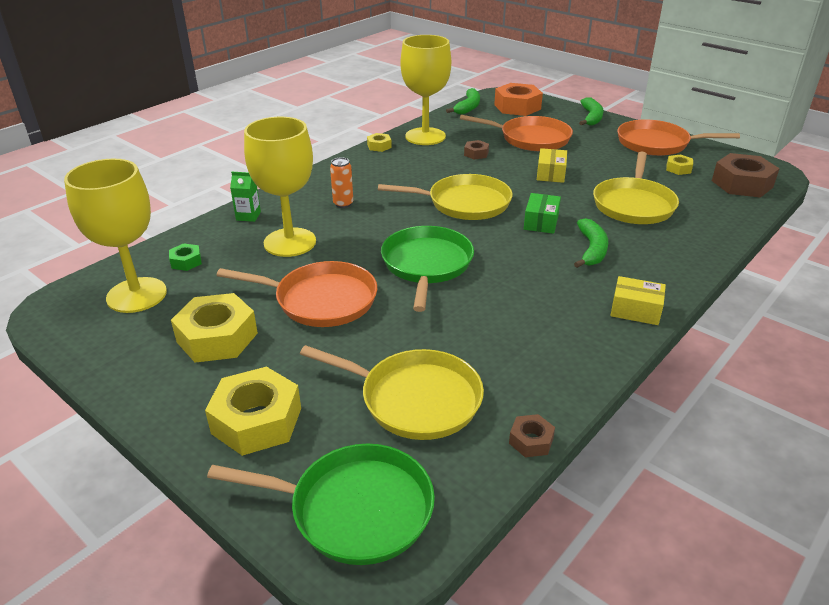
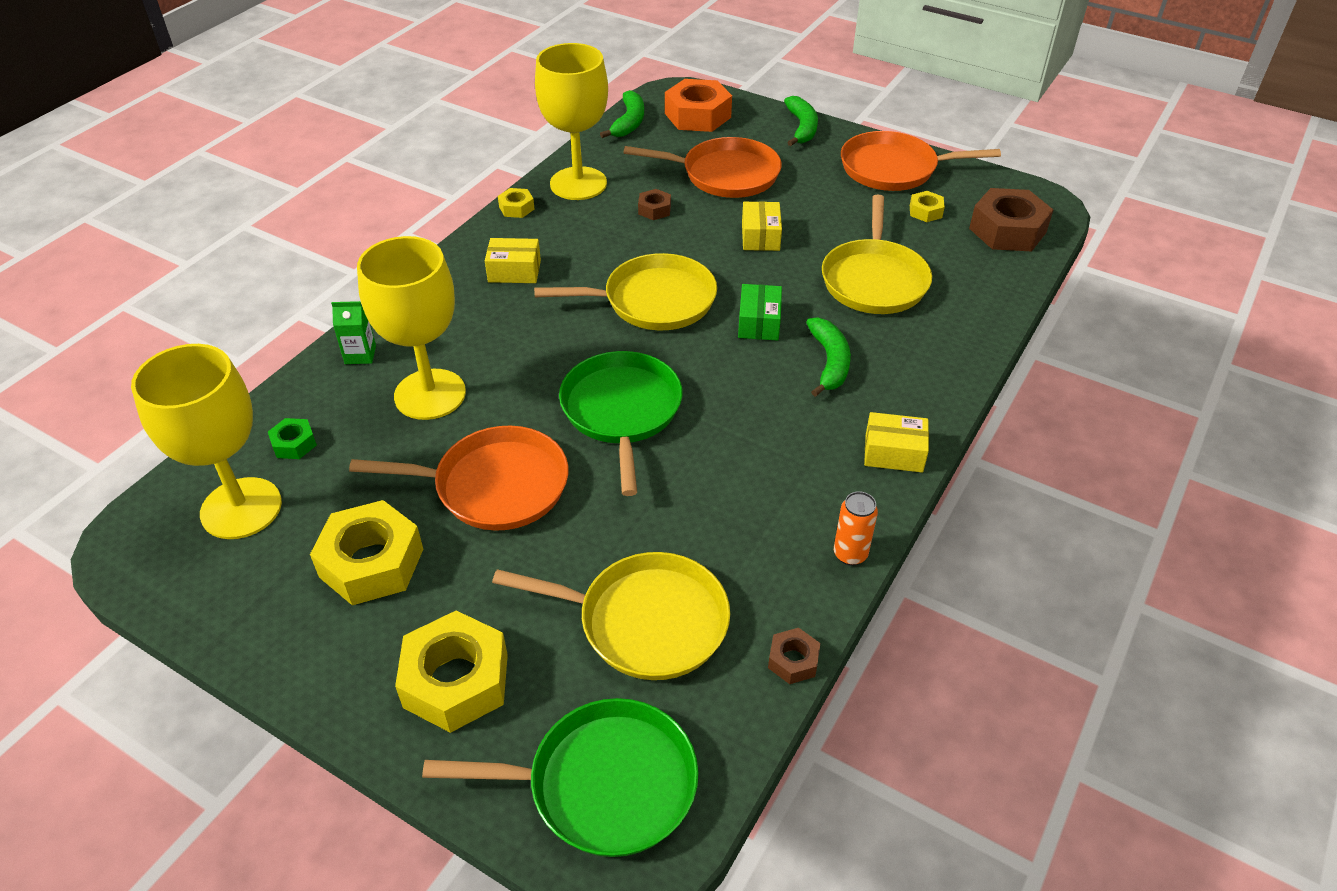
camera: 10 degrees left, 10 degrees up
(343, 204) = (488, 319): orange can -> orange can (850, 554)
(368, 179) = (514, 271): none -> yellow box

